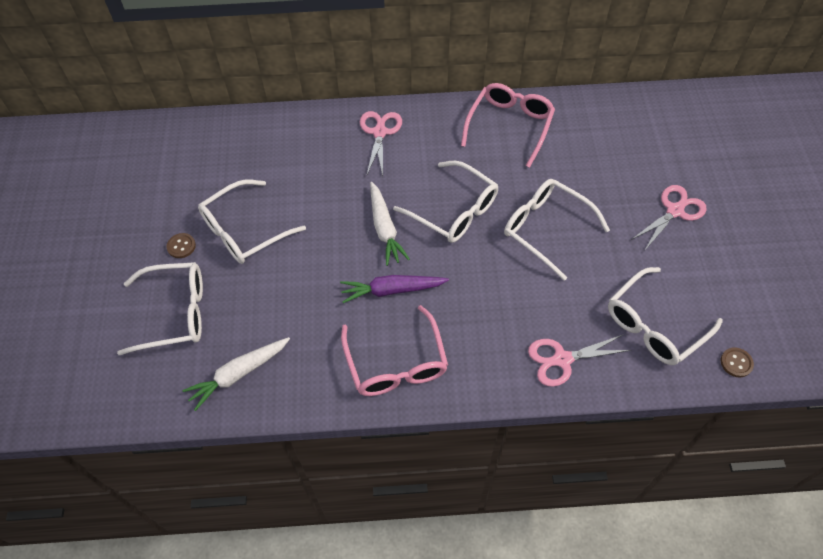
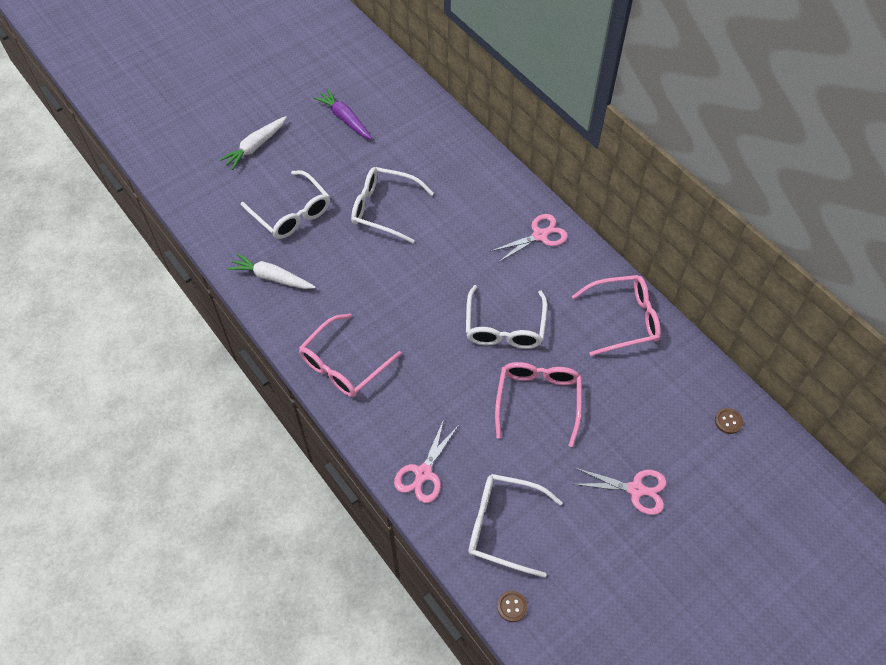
camera: 55 degrees right, 0 degrees up
(181, 246) = (344, 182): brown button -> brown button (728, 421)
(384, 228) = (452, 291): white carrot -> white carrot (255, 146)
(392, 290) = (402, 327): purple carrot -> purple carrot (345, 119)
(546, 229) = (538, 400): white glasses -> pink glasses
(562, 359) = (423, 473): pink scissors -> pink scissors turned 105 degrees counterclockwise

